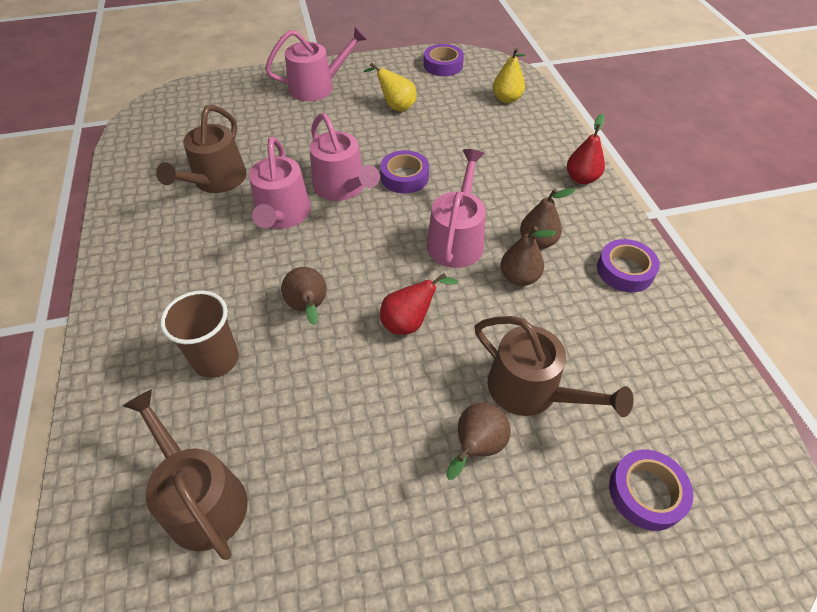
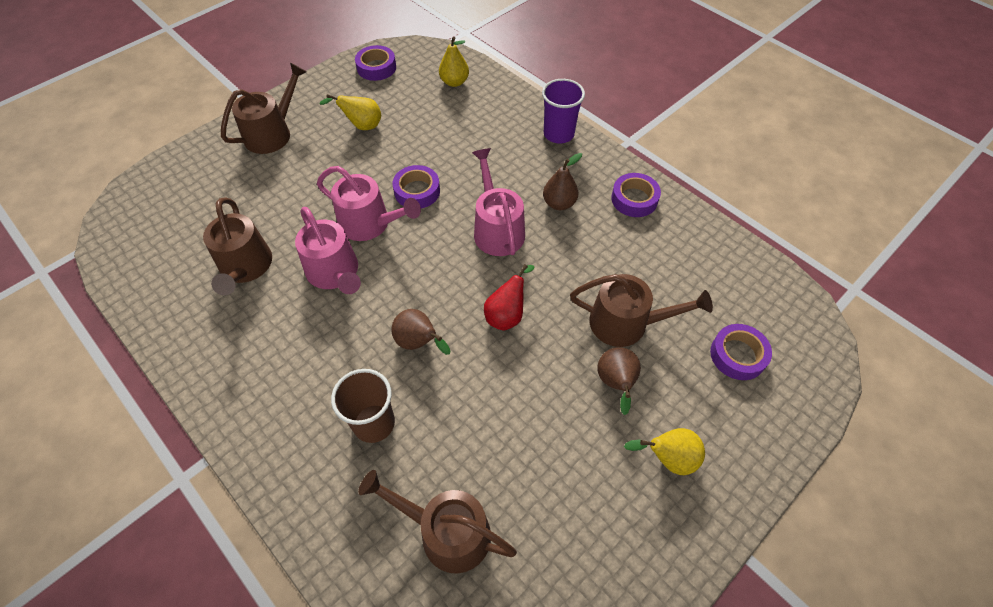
camera: 30 degrees left, 5 degrees up
(317, 87) = (272, 133): pink watering can -> brown watering can
(481, 562) = (668, 458): none -> yellow pear
(519, 277) = (564, 239): brown pear -> none
(581, 178) = (558, 134): red pear -> purple cup

